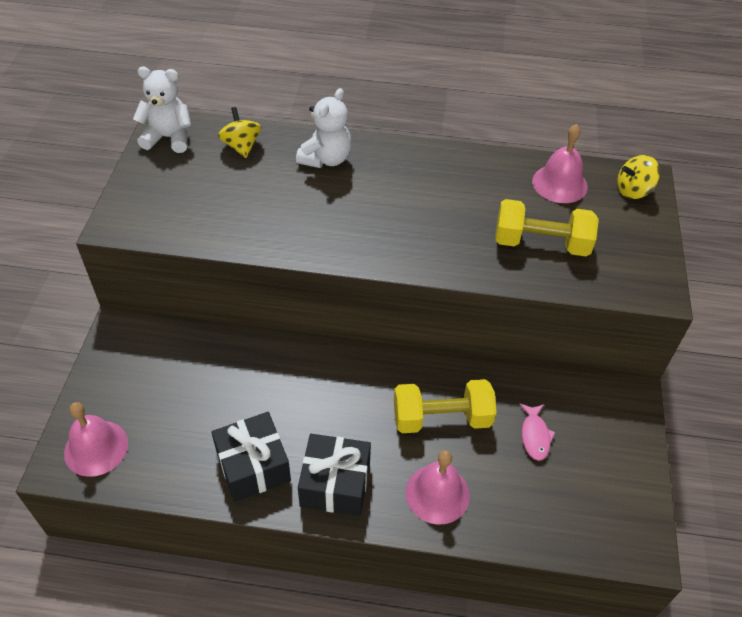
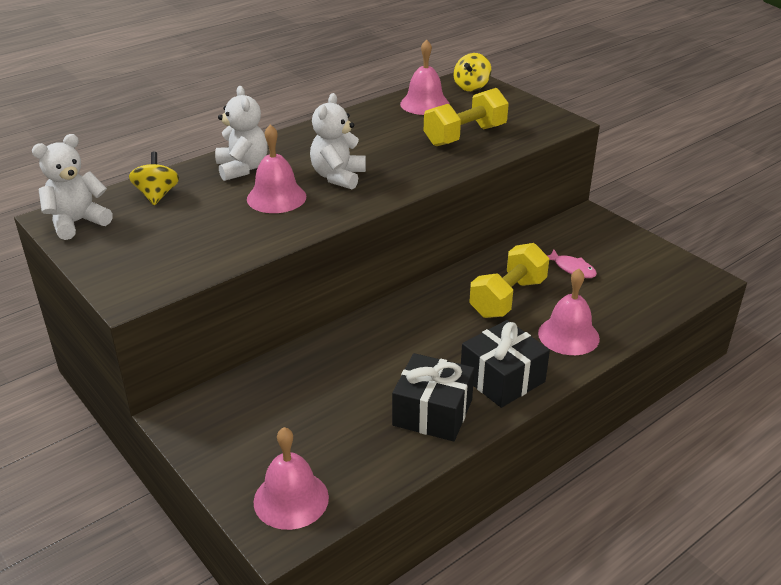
camera: 45 degrees left, 15 degrees down
(241, 146) = (157, 195): yellow spinning top -> yellow spinning top turned 60 degrees clockwise
(309, 205) = (276, 197): none -> pink bell
(378, 216) = (338, 177): none -> white teddy bear

